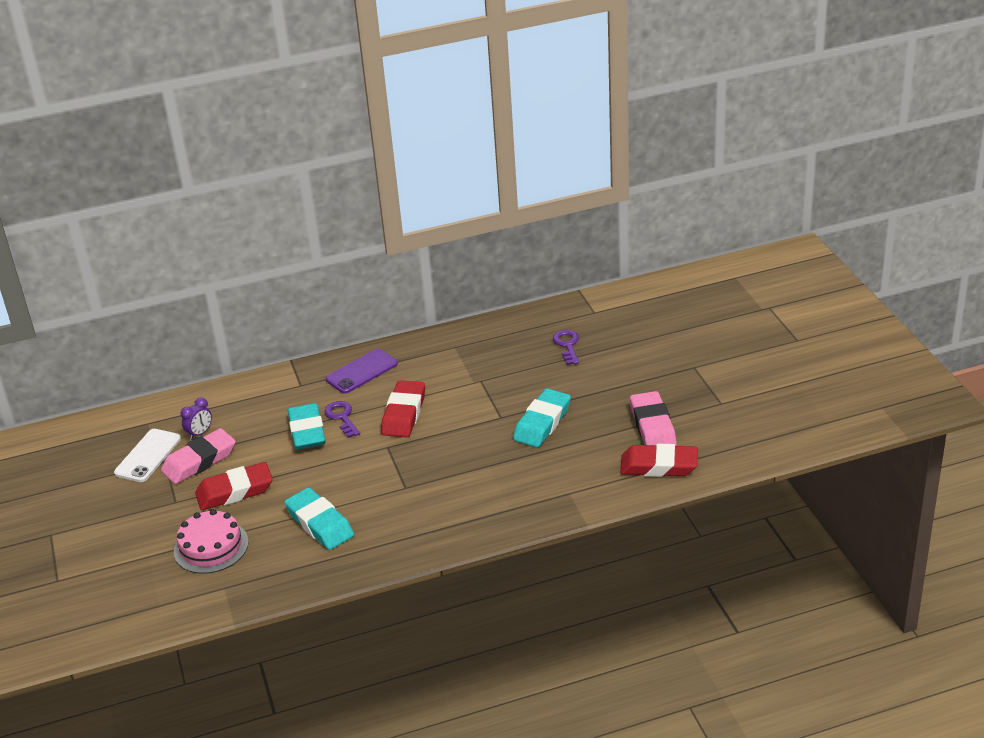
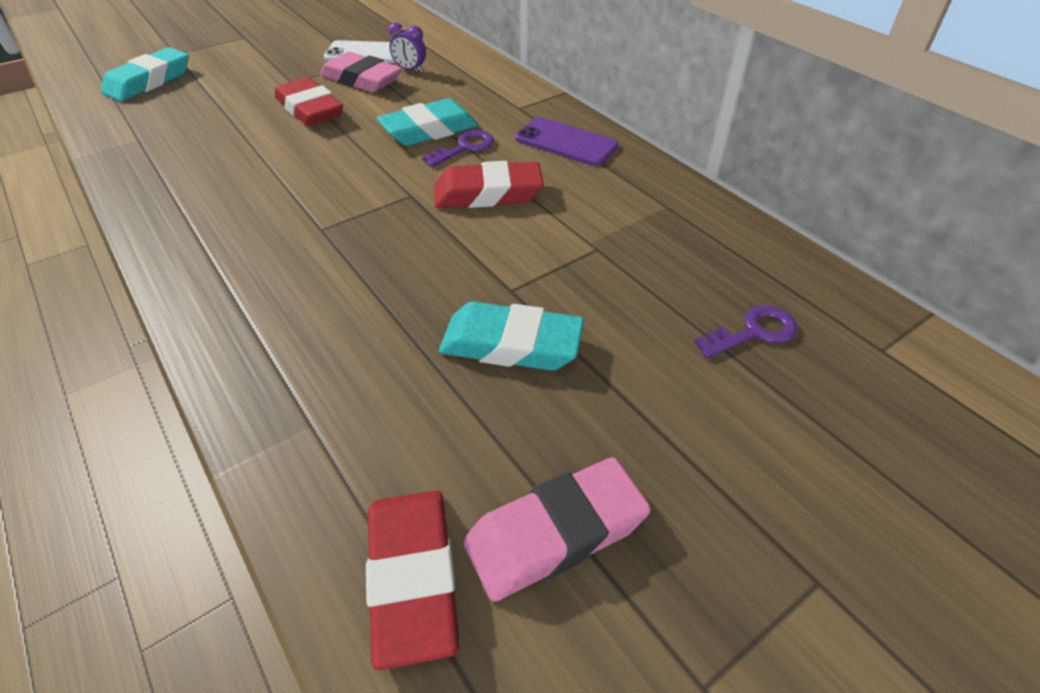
camera: 70 degrees right, 10 degrees up
(211, 547) = (212, 116): pink cake -> none
(320, 523) = (246, 176): turquoise eraser -> turquoise eraser (149, 82)

